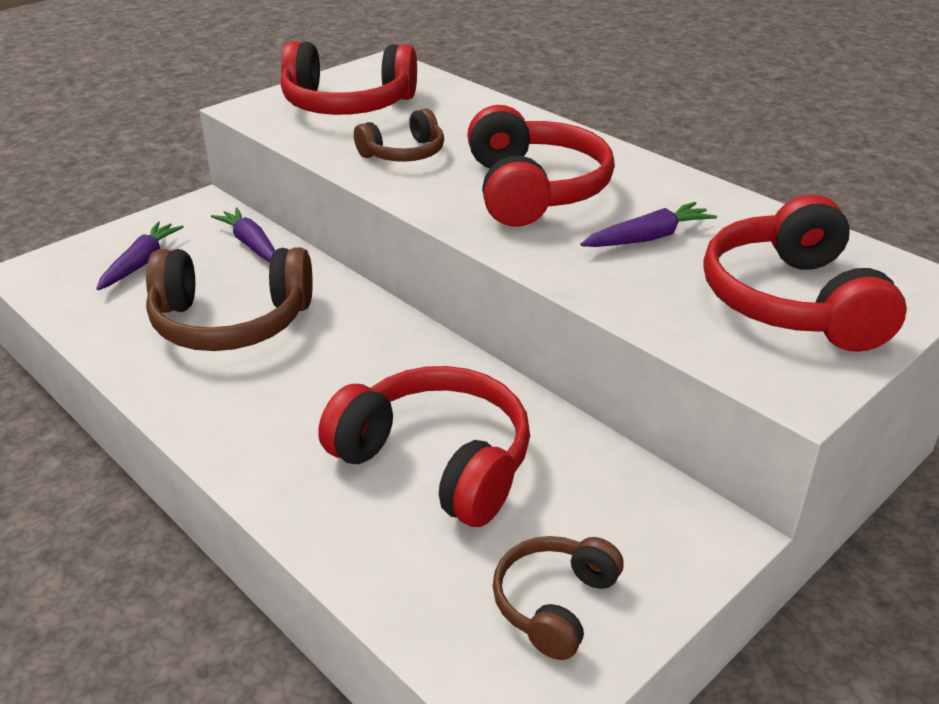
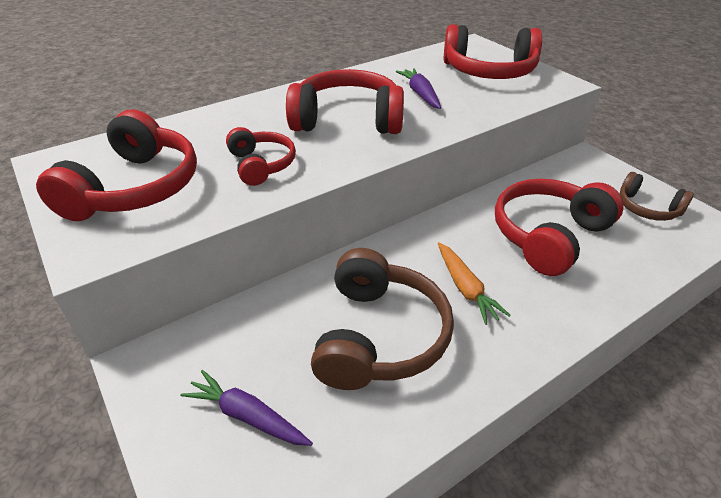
camera: 80 degrees left, 5 degrees up
(251, 245) = (248, 322): purple carrot -> none
(310, 380) = (465, 288): none -> orange carrot
(404, 153) = (261, 165): brown headphones -> red headphones

